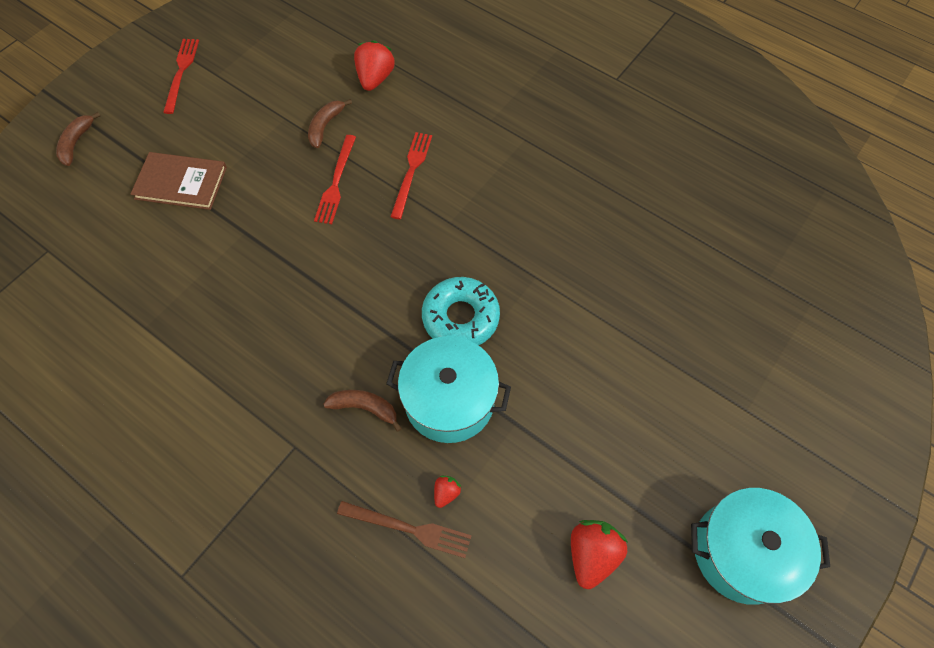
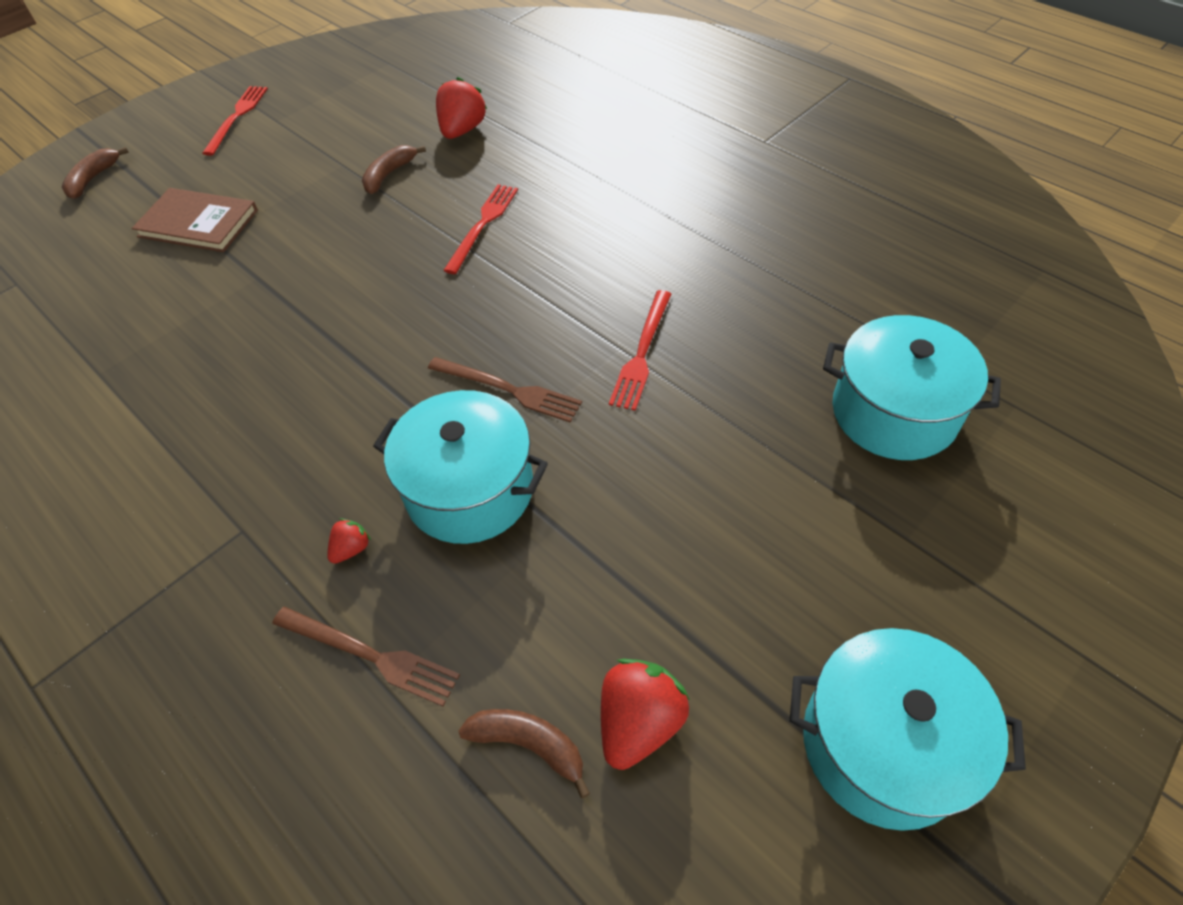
camera: 10 degrees right, 10 degrees down
(336, 182) = (386, 231): red fork -> red fork (642, 353)
(365, 408) = (351, 490): brown banana -> brown banana (529, 744)
(446, 493) = (436, 611): red strawberry -> red strawberry (351, 549)
(460, 317) = (508, 390): turquoise donut -> brown fork
(731, 315) = (894, 412): none -> turquoise pot

